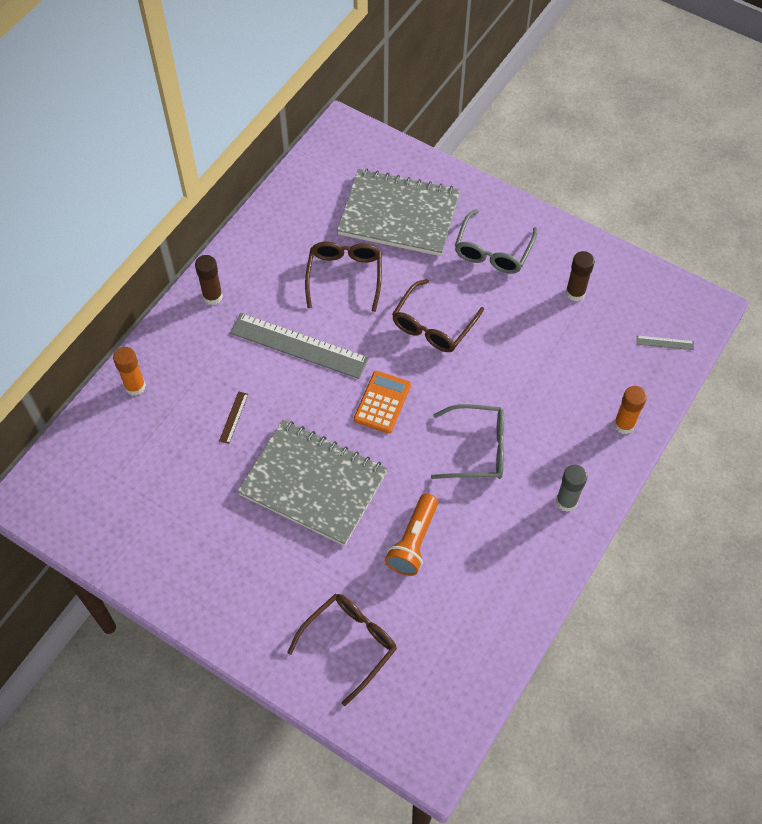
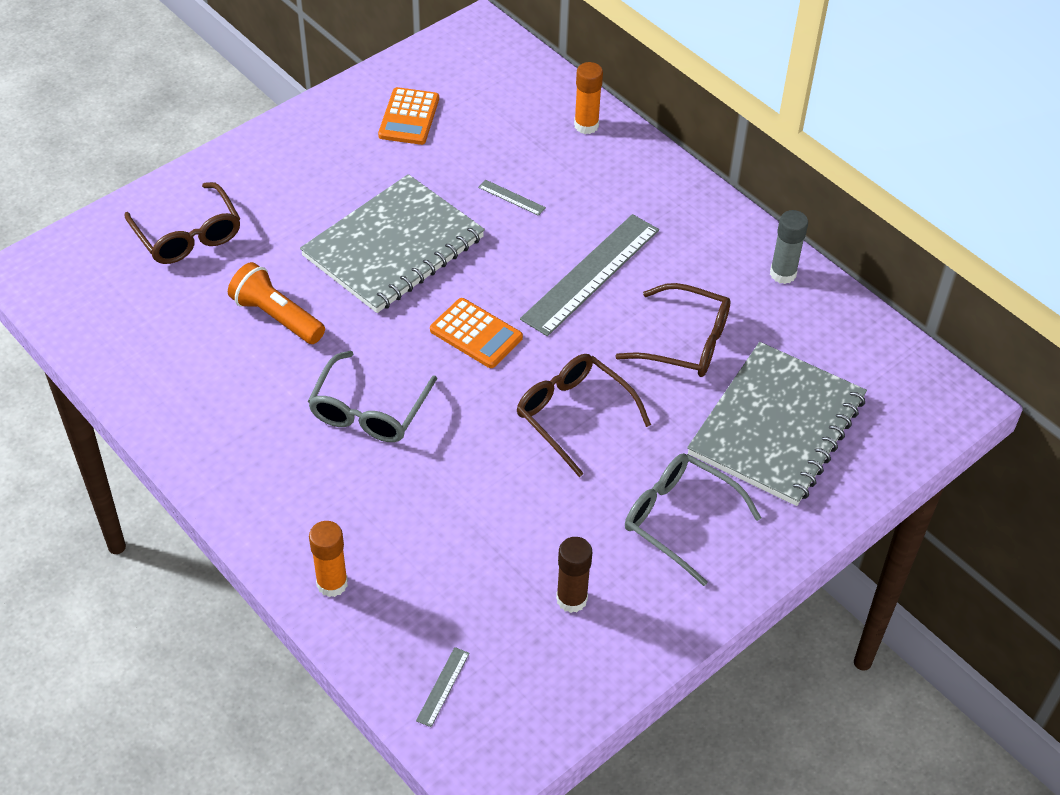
camera: 105 degrees right, 10 degrees down
(158, 520) = (409, 117): none -> orange calculator
(212, 296) = (693, 210): brown glue stick -> none
(234, 417) = (511, 197): brown ruler -> grey ruler
(566, 501) = (253, 480): grey glue stick -> grey glue stick (783, 274)

